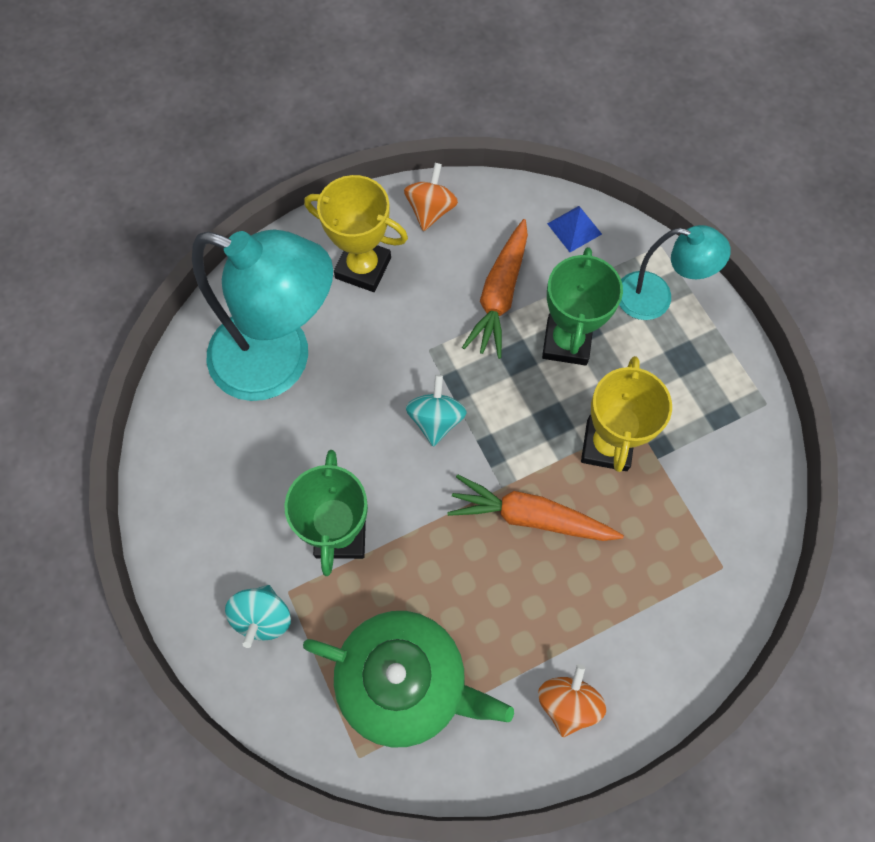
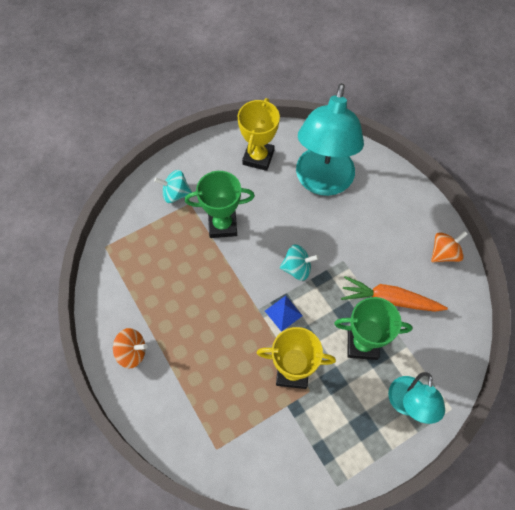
camera: 85 degrees right, 5 degrees down
(363, 268) = (393, 218): yellow trophy -> yellow trophy (258, 157)
(405, 680) = (143, 265): green teapot -> none
(430, 210) = (444, 253): orange spinning top -> orange spinning top turned 45 degrees counterclockwise
(530, 516) = (241, 326): orange carrot -> none
(574, 228) = (452, 346): blue pyramid -> blue pyramid (283, 313)

